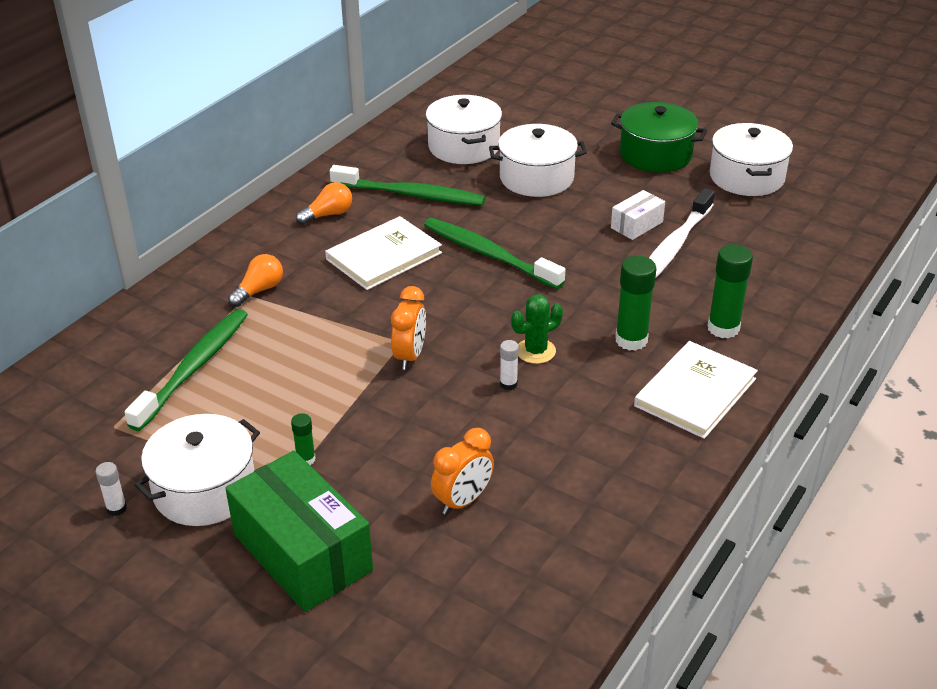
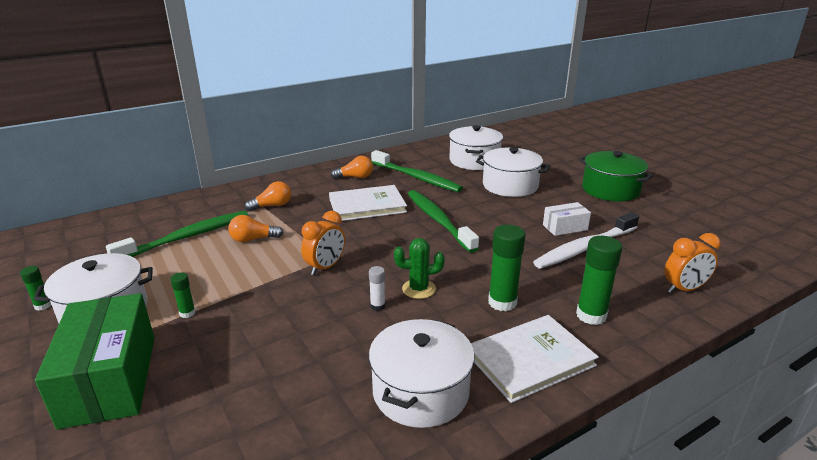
camera: 25 degrees right, 10 degrees down
(116, 508) = (43, 306): white glue stick -> green glue stick
(285, 346) = (253, 239): none -> orange light bulb
(463, 501) = (261, 383): orange clock -> orange clock (684, 289)
(746, 177) = (678, 217): white pot -> white pot (420, 391)

